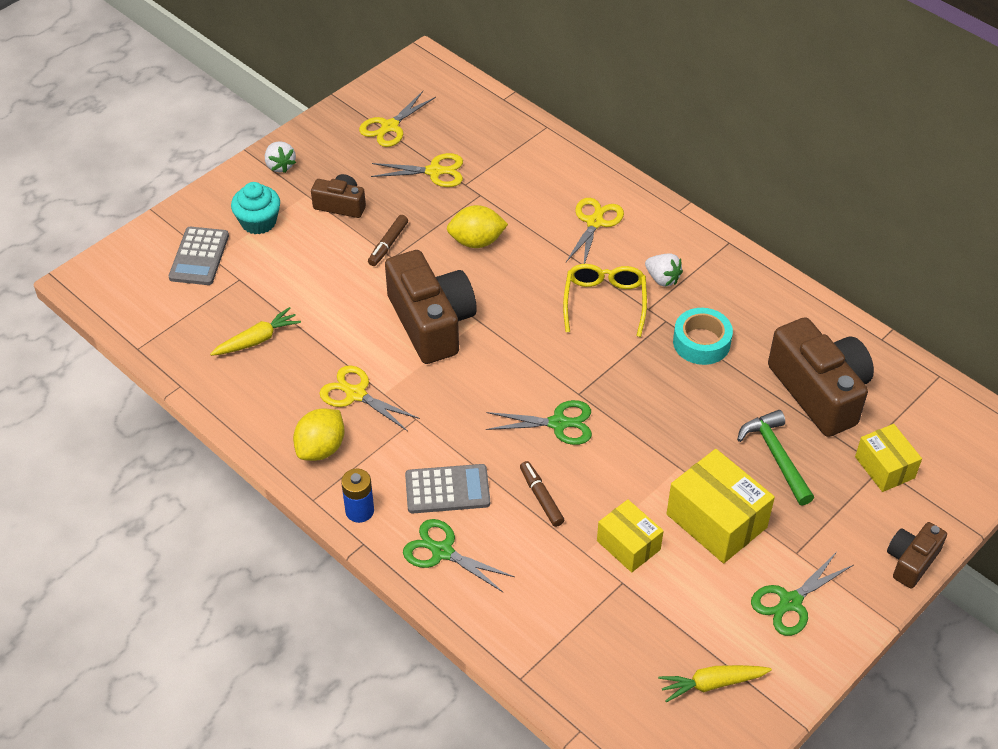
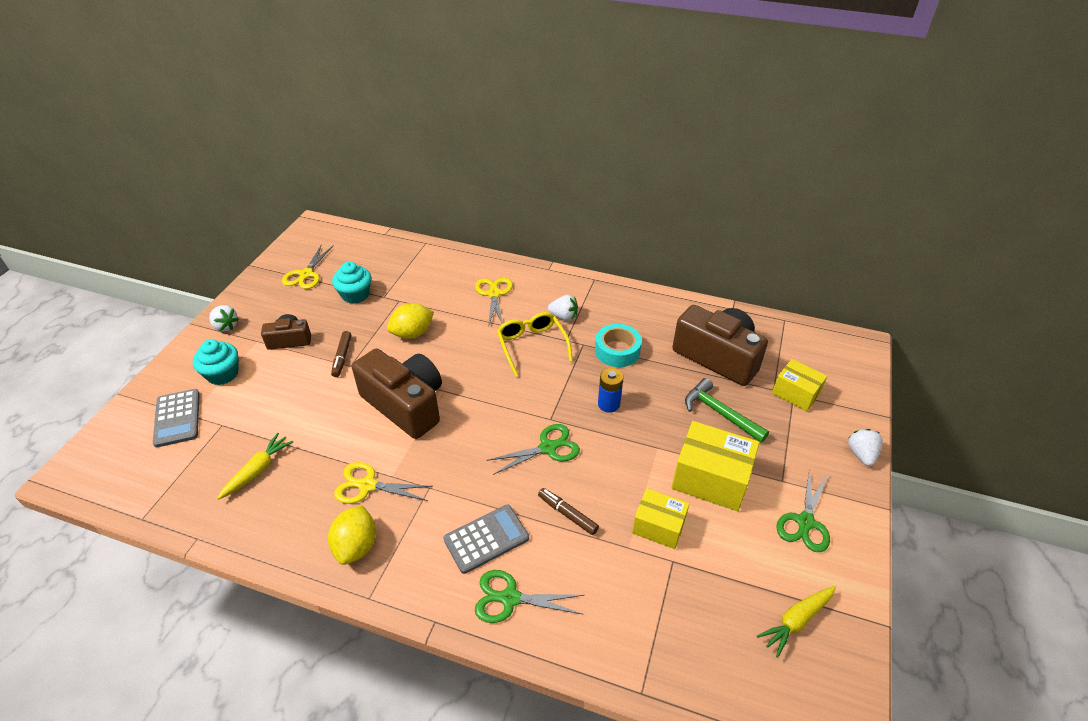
camera: 25 degrees left, 5 degrees down
(359, 511) = (417, 591): blue battery -> blue battery (608, 404)
(434, 171) = (355, 295): yellow scissors -> turquoise cupcake
(911, 561) = (861, 454): brown camera -> white strawberry

